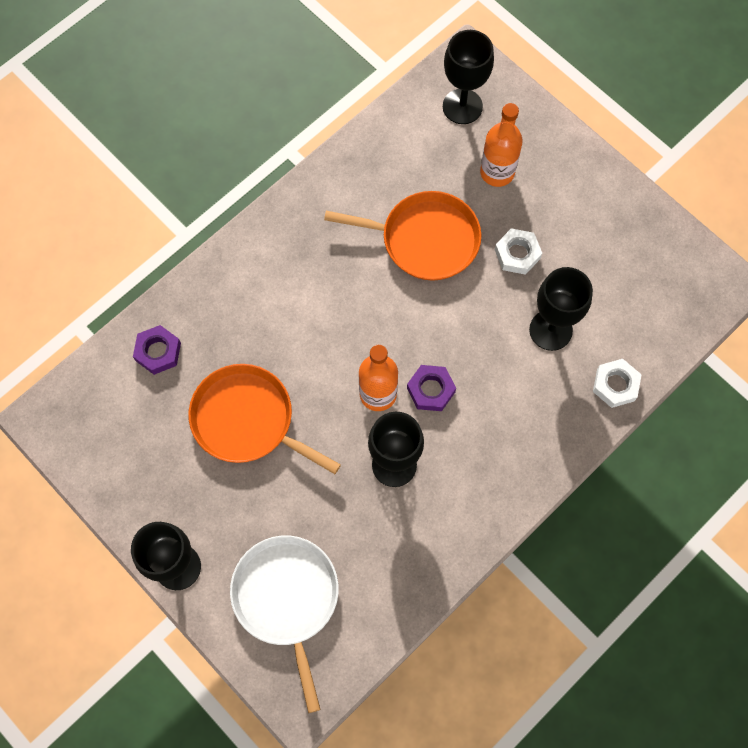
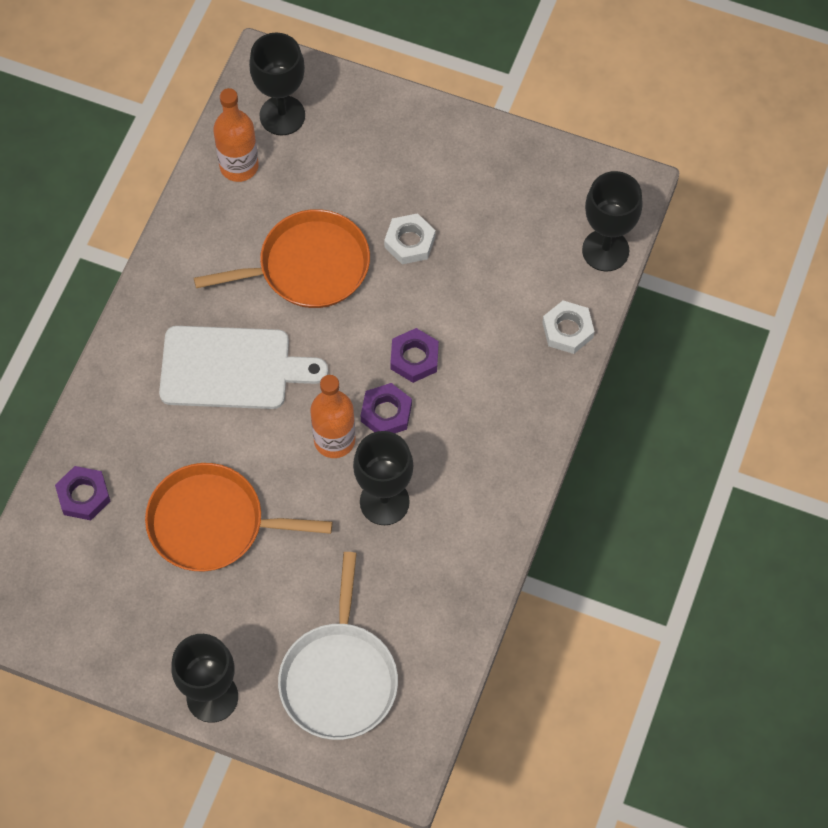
camera: 25 degrees left, 5 degrees down
(287, 598) = (339, 677): white pan -> white pan turned 135 degrees counterclockwise
(324, 297) = (232, 368): none -> white cutting board
(475, 353) = (414, 358): none -> purple nut
(497, 172) = (350, 168): orange bottle -> orange bottle (239, 166)
(550, 330) = (478, 303): black goblet -> black goblet (605, 250)

